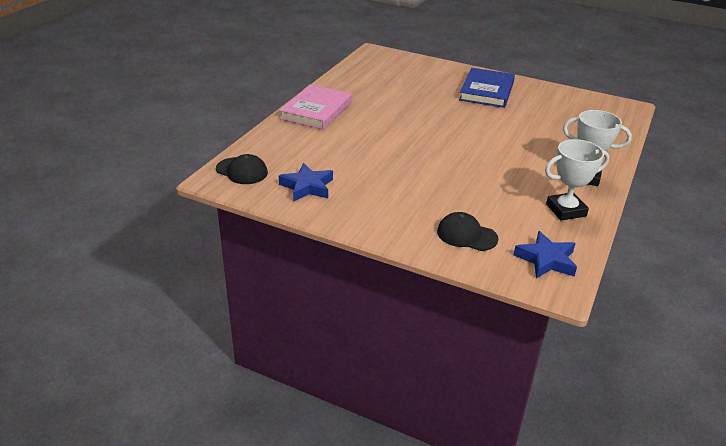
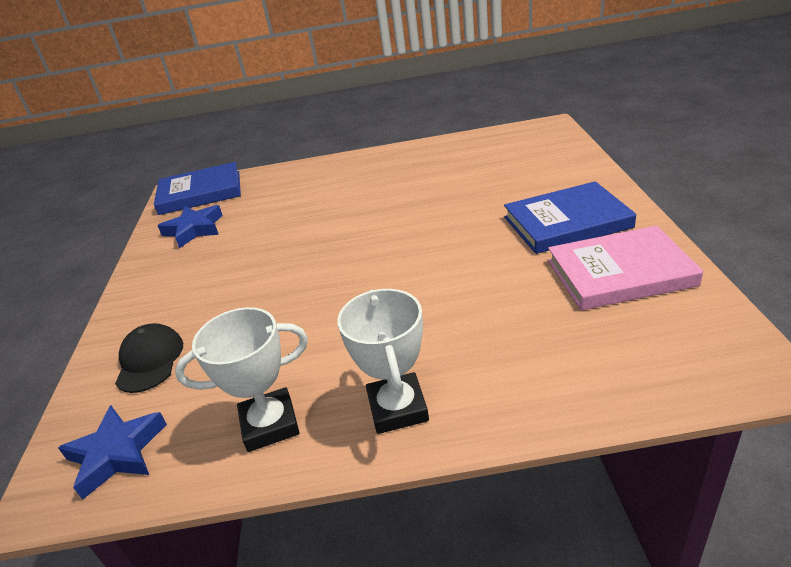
camera: 65 degrees right, 0 degrees up
(242, 171) = (200, 193): black cap -> blue book
(316, 110) = (357, 166): pink book -> pink book (620, 273)
(566, 210) = (270, 424): white trophy -> white trophy turned 60 degrees counterclockwise

